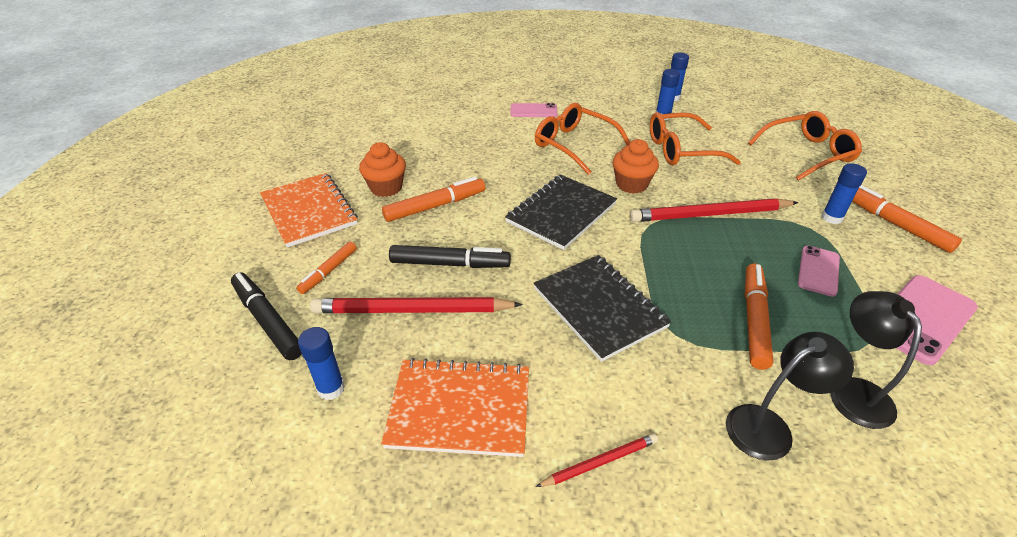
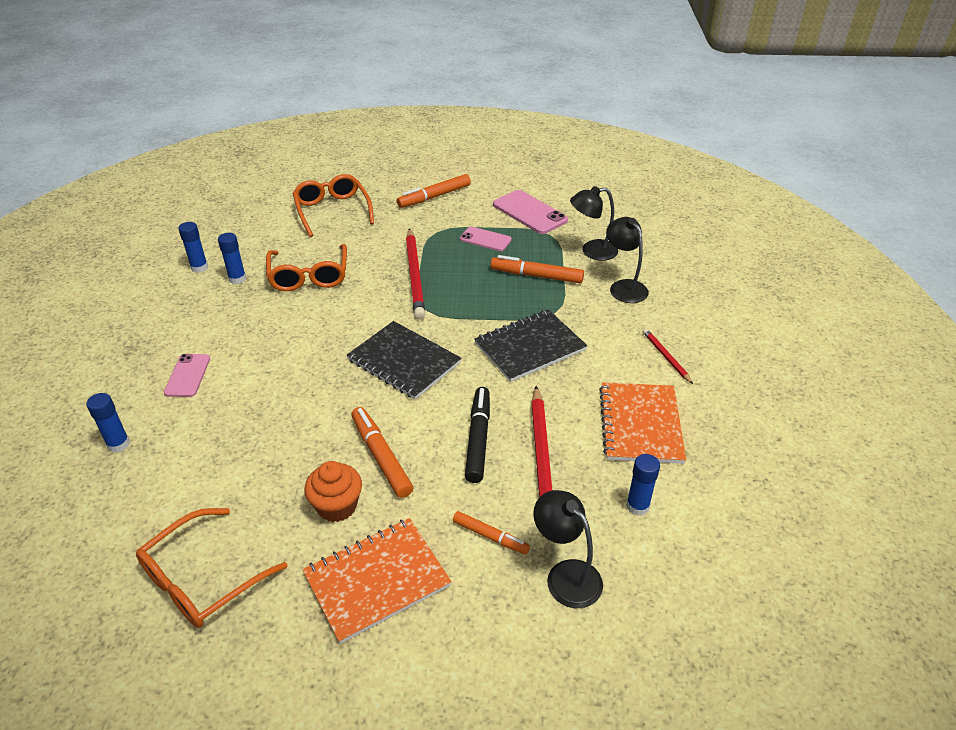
camera: 90 degrees left, 0 degrees up
(268, 321) = (566, 575): black marker -> black lamp
(574, 145) = (280, 346): orange glasses -> orange glasses (202, 579)
(631, 184) = (363, 313): orange cupcake -> none
(831, 218) = (424, 220): blue glue stick -> blue glue stick (118, 444)

